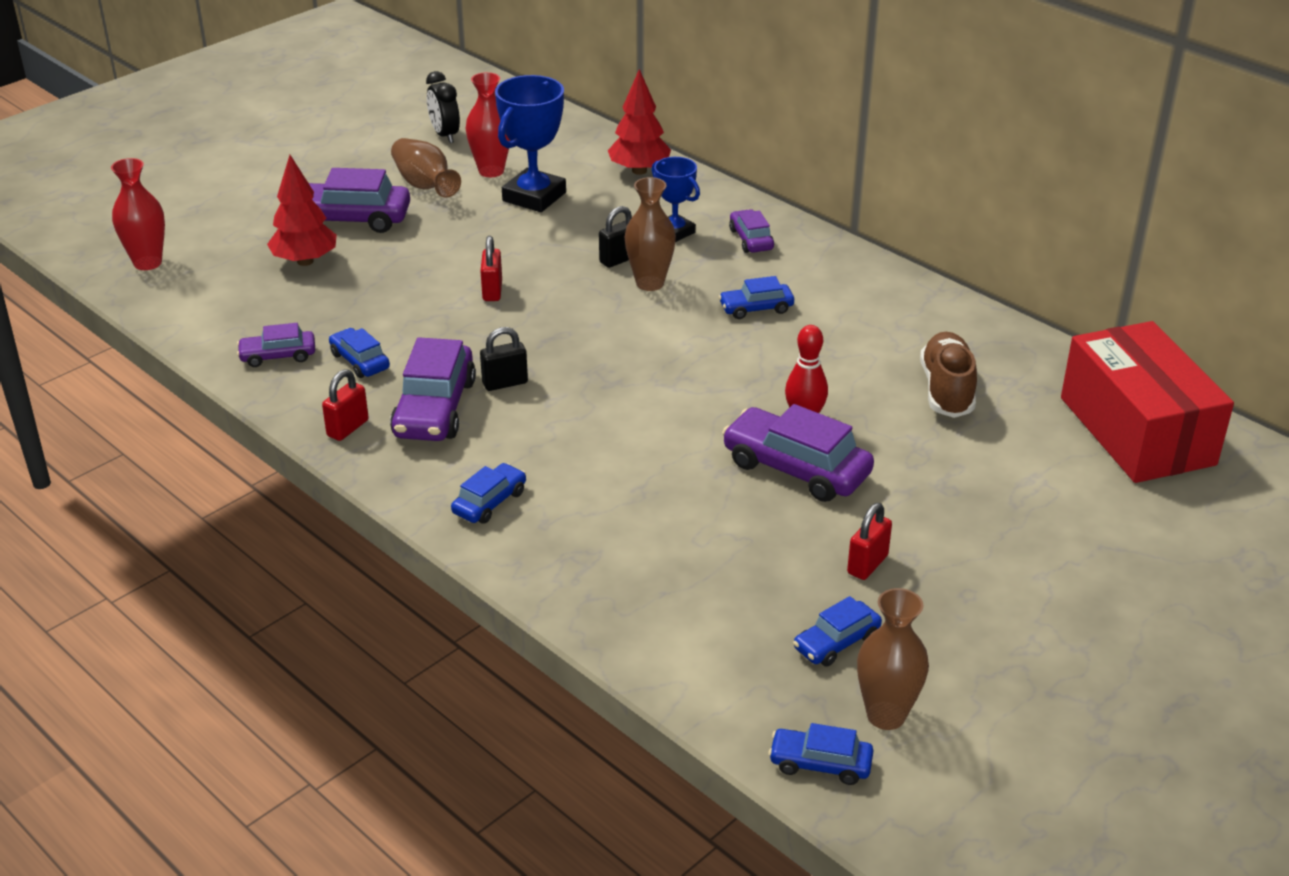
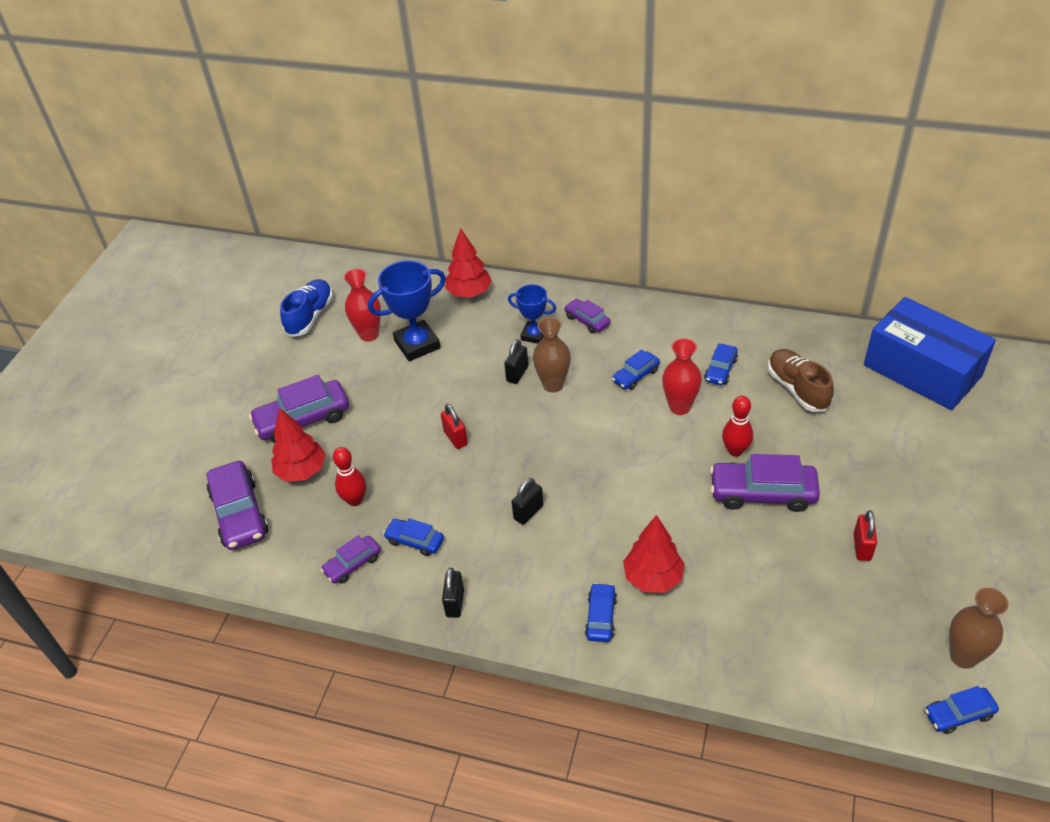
camera: 25 degrees left, 10 degrees up
(147, 263) = (183, 526): red vase -> red vase (679, 407)
(334, 304) = (355, 500): none -> red bowling pin
(348, 428) = (455, 603): red padlock -> black padlock
(425, 185) = (332, 366): brown vase -> none
(434, 408) = (499, 557): purple car -> purple car (239, 513)
(445, 135) = (310, 316): black clock -> blue shoe
(534, 197) = (417, 344): blue trophy -> blue trophy turned 60 degrees clockwise
(584, 492) = (653, 577): none -> red tree
(836, 642) = (893, 616): blue car -> blue car (720, 370)
(1136, 431) = (922, 370): red box -> blue box

